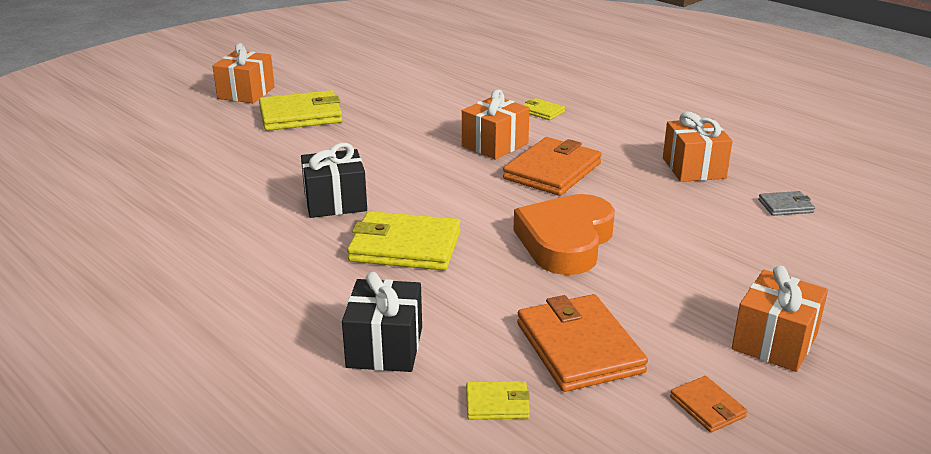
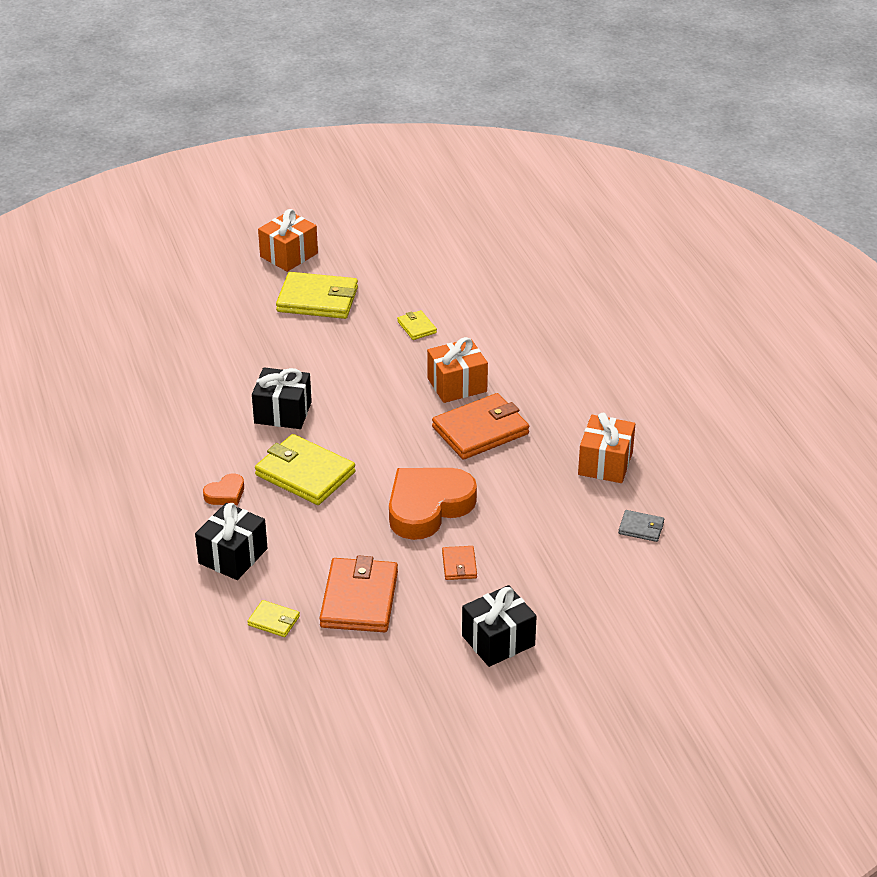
camera: 25 degrees right, 10 degrees up
(326, 287) = (225, 494): none -> orange heart
(542, 111) = (533, 354): yellow wallet -> yellow wallet (417, 327)
(707, 407) = (403, 669): orange wallet -> orange wallet (459, 565)
(774, 342) = (498, 640): orange gift -> black gift

